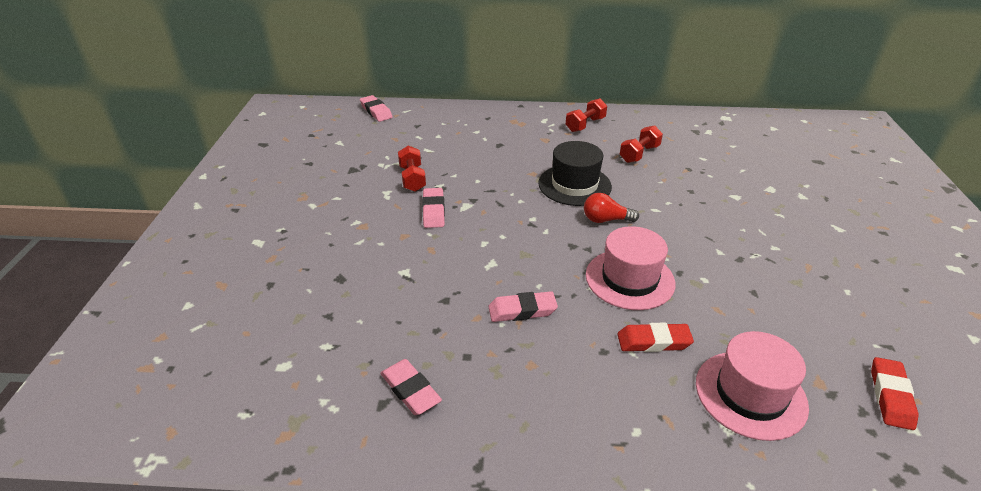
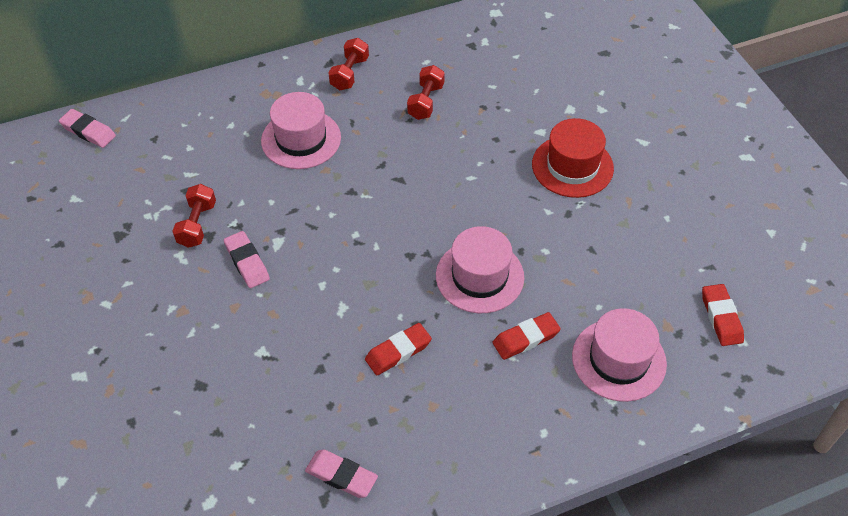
camera: 25 degrees left, 15 degrees up
(412, 179) = (197, 224): red dumbbell -> red dumbbell turned 45 degrees clockwise
(522, 310) = (398, 351): pink eraser -> red eraser
(524, 151) = (301, 139): none -> pink hat
(574, 185) = (377, 171): black hat -> none
(605, 220) = (428, 209): red light bulb -> none
(757, 227) = (572, 166): none -> red hat

